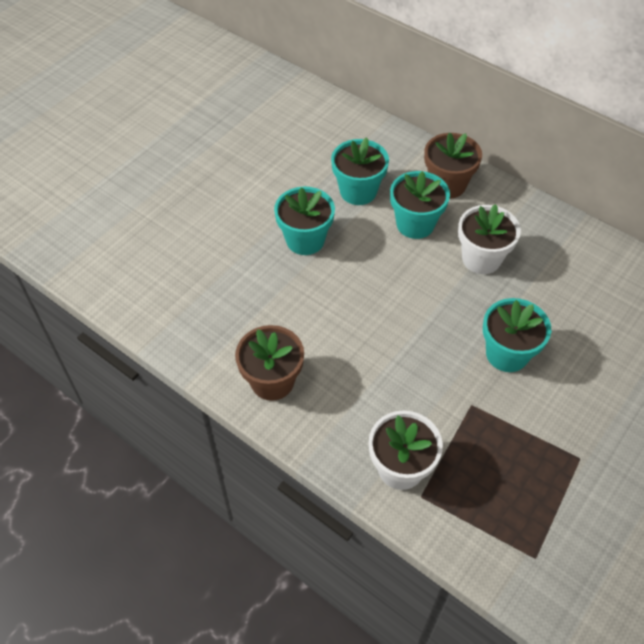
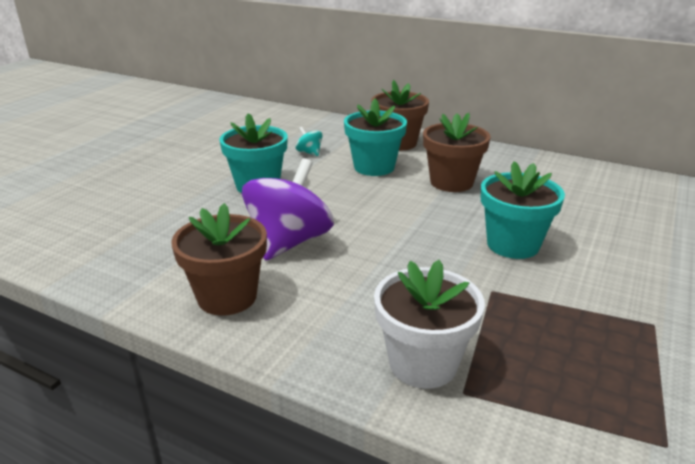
camera: 10 degrees left, 25 degrees down
(324, 324) = (289, 242): none -> purple spinning top
(358, 191) = (309, 153): turquoise flower pot -> turquoise spinning top
(481, 258) = (451, 182): white flower pot -> brown flower pot

